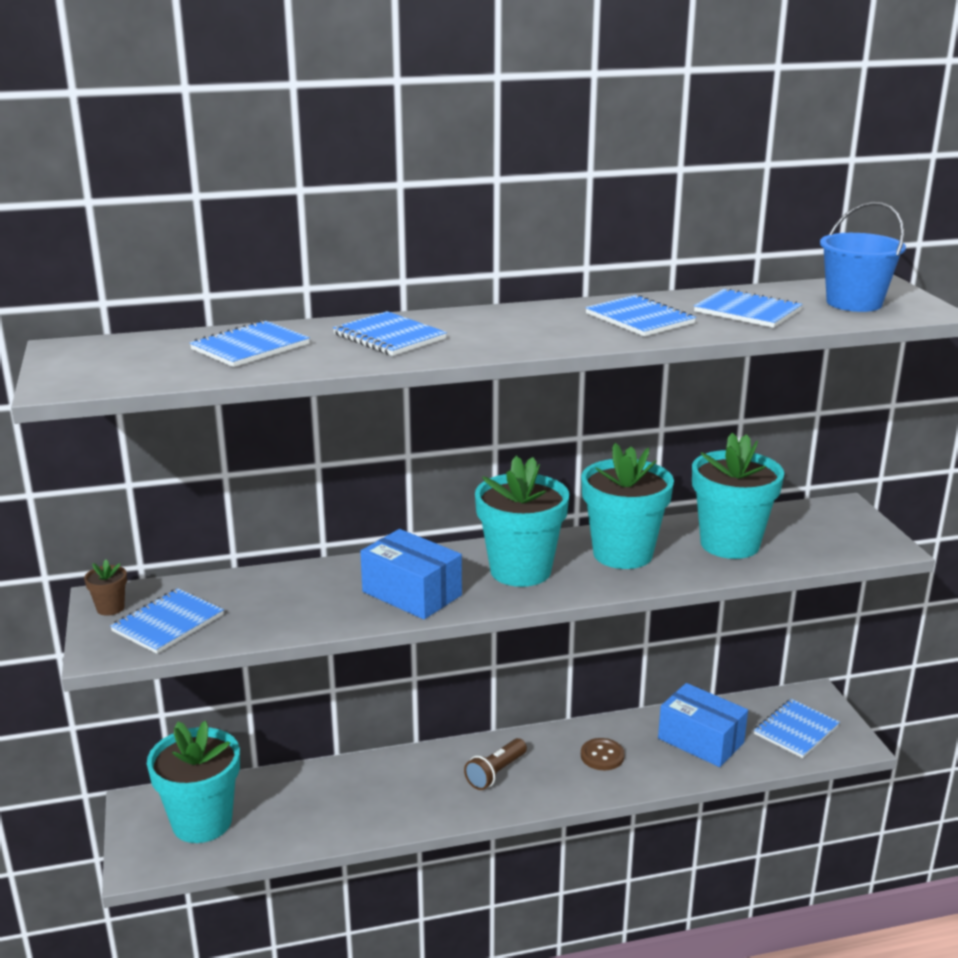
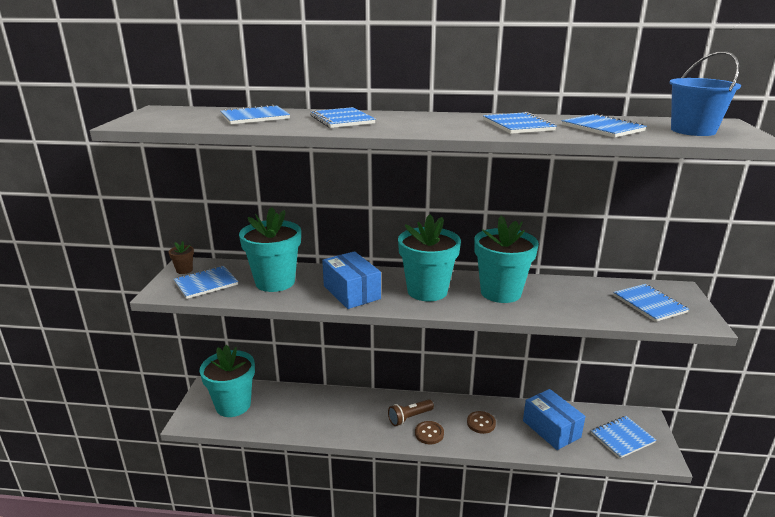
camera: 20 degrees right, 0 degrees up
(535, 788) = (429, 433): none -> brown button
(729, 544) = (579, 299): turquoise flower pot -> turquoise flower pot (275, 282)
(817, 535) = (649, 304): none -> blue notebook

